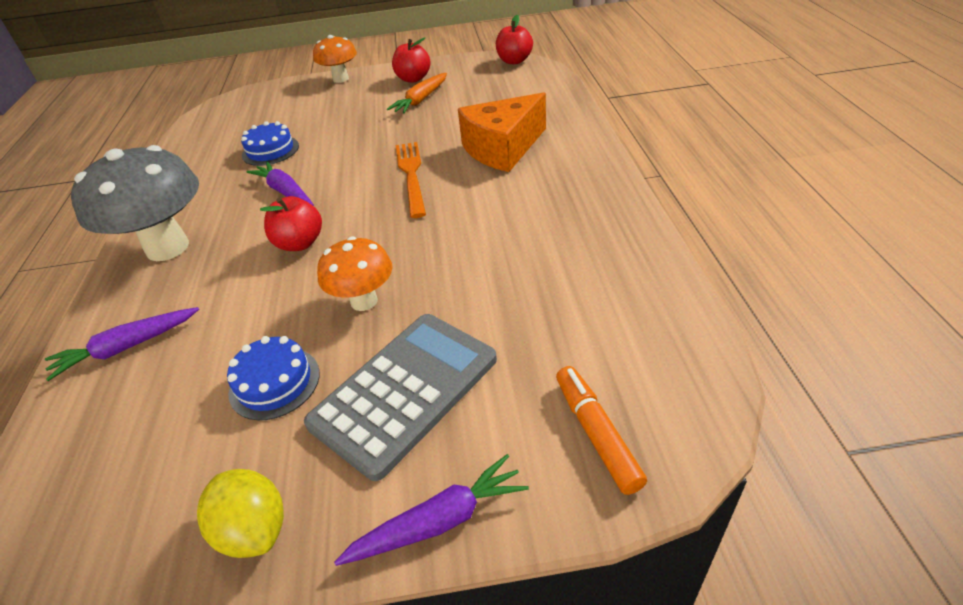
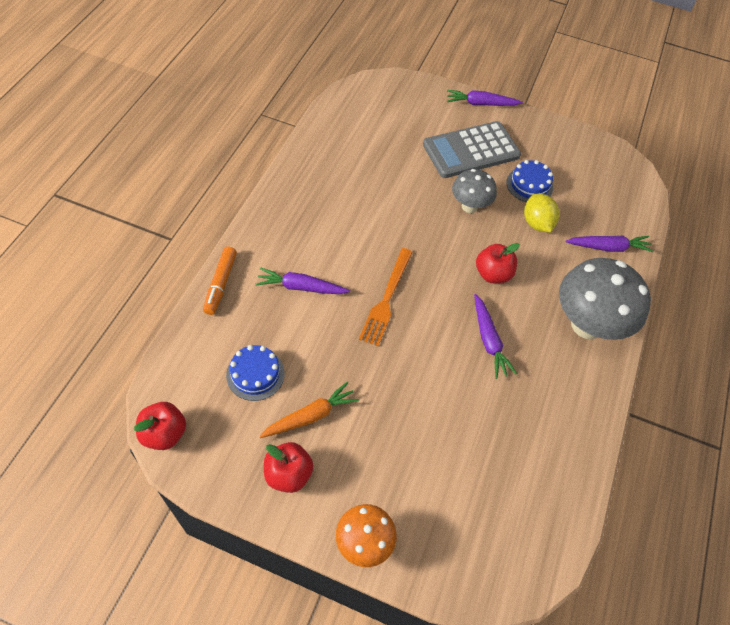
camera: 160 degrees left, 15 degrees up
(254, 529) = (548, 132): yellow lemon -> yellow lemon (537, 223)
(270, 150) = (487, 417): blue cake -> blue cake (255, 374)
(364, 301) = (469, 206): orange mushroom -> grey mushroom
(503, 148) = (301, 287): orange cheese -> purple carrot
(596, 433) = (406, 99): orange marker -> orange marker (220, 284)

